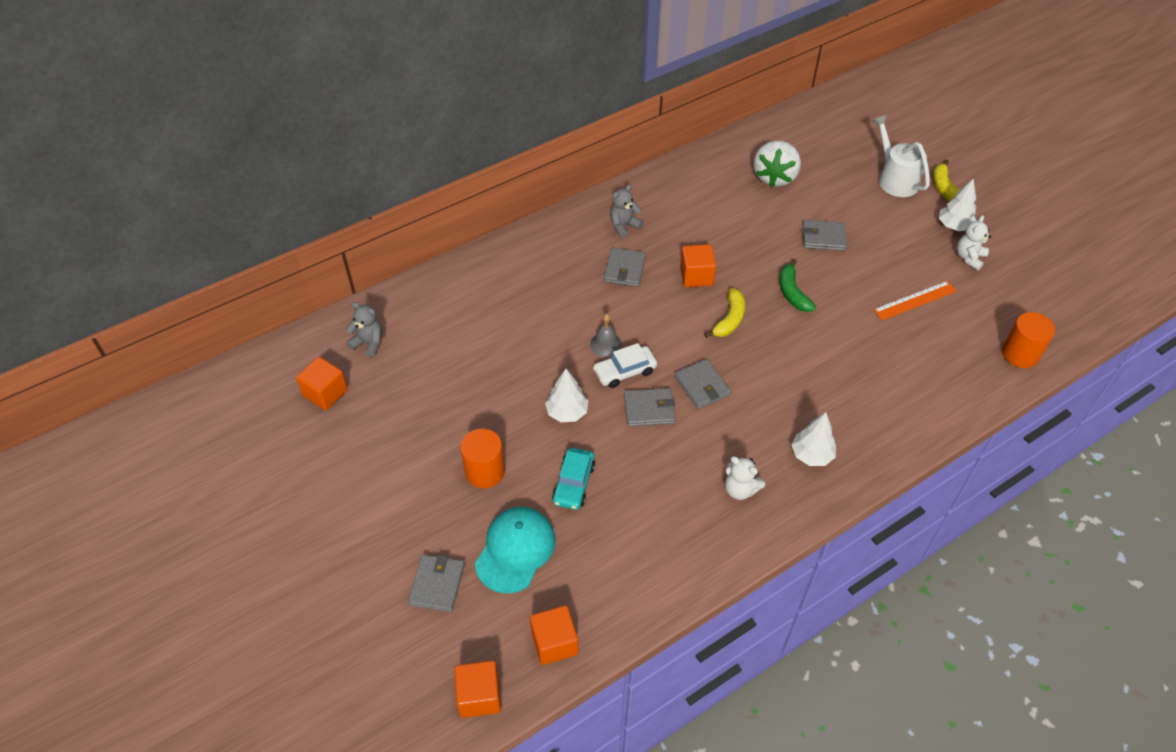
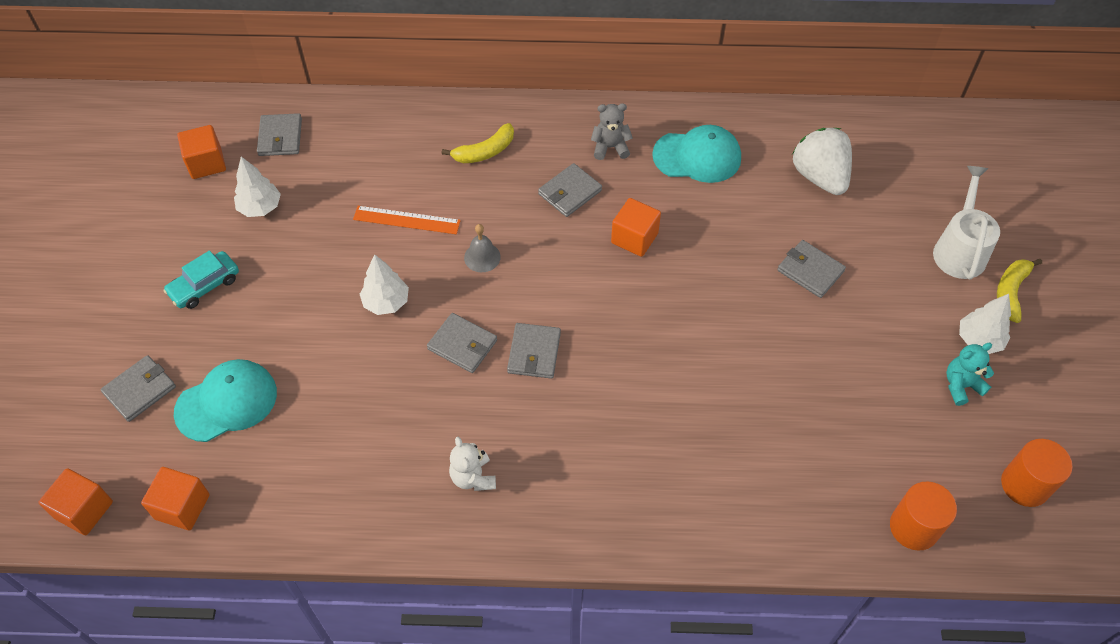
camera: 35 degrees right, 5 degrees up
(369, 343) = (280, 137): grey teddy bear -> grey wallet
(485, 471) = (267, 314): orange cylinder -> orange cylinder (1025, 485)
(573, 483) = (330, 373): turquoise car -> turquoise car (204, 285)
(624, 371) = (475, 294): white car -> none
(687, 203) = (697, 156): none -> turquoise cap
(729, 319) = (625, 302): yellow banana -> yellow banana (485, 152)
(774, 177) = (819, 177): white strawberry -> white strawberry turned 105 degrees clockwise
(792, 292) = (718, 311): green banana -> none
(811, 455) = (575, 489): white tree -> white tree (260, 207)
(915, 300) = (847, 396): orange ruler -> orange ruler (406, 220)
(969, 258) = (961, 386): white teddy bear -> turquoise teddy bear

